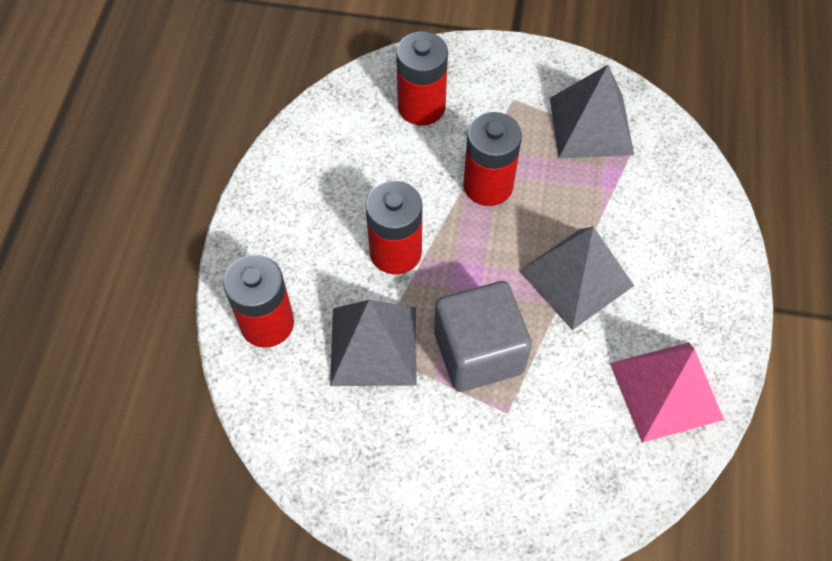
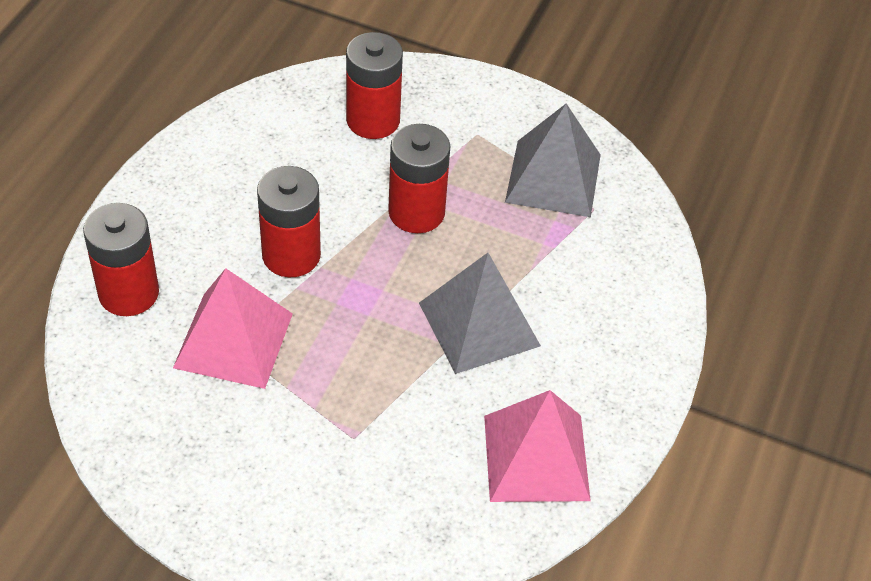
camera: 10 degrees right, 10 degrees down
(374, 345) = (233, 340): grey pyramid -> pink pyramid
(478, 352) = (344, 372): grey cube -> none

